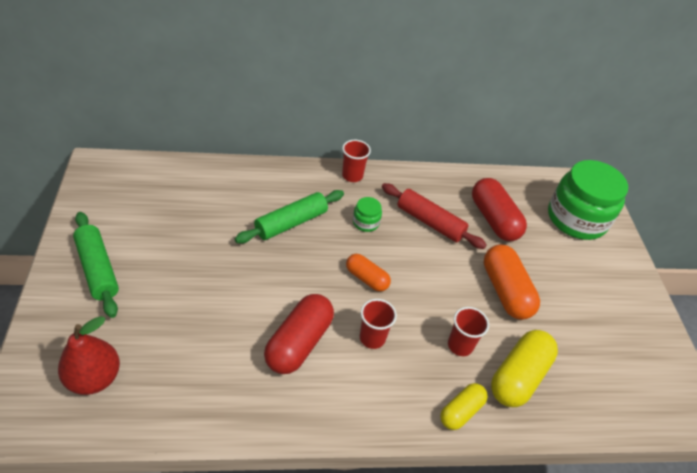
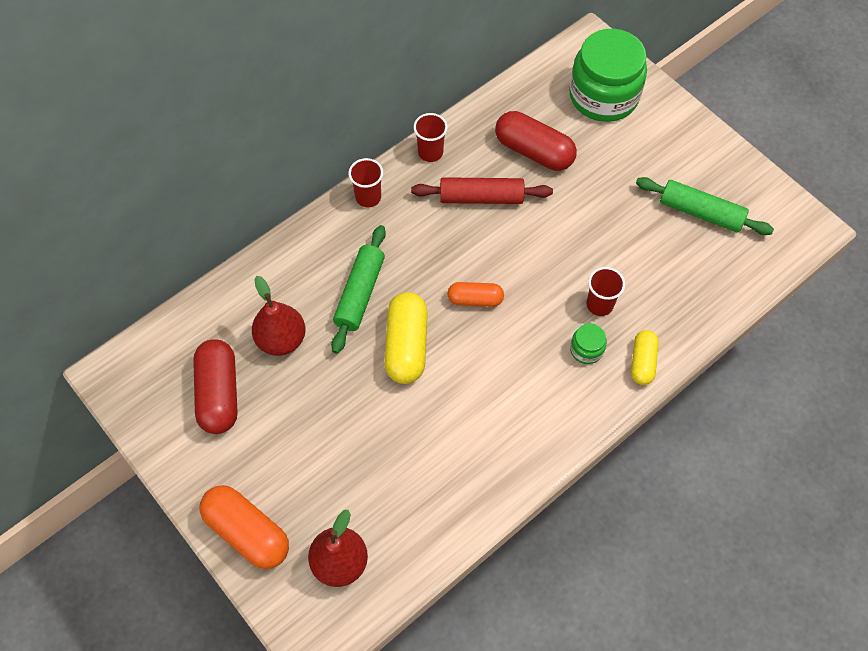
camera: 30 degrees left, 15 degrees up
(97, 269) = (235, 473): green rolling pin -> green rolling pin (700, 213)
(213, 215) = (281, 340): none -> red pear
(299, 343) = (472, 403): red capsule -> red capsule (219, 394)
(365, 222) = (425, 241): green jar -> green jar (586, 350)
(372, 338) = (526, 352): red cup -> red cup (430, 152)
(505, 291) = (598, 223): orange capsule -> orange capsule (247, 532)
(518, 376) = (663, 297): yellow capsule -> yellow capsule (406, 346)

